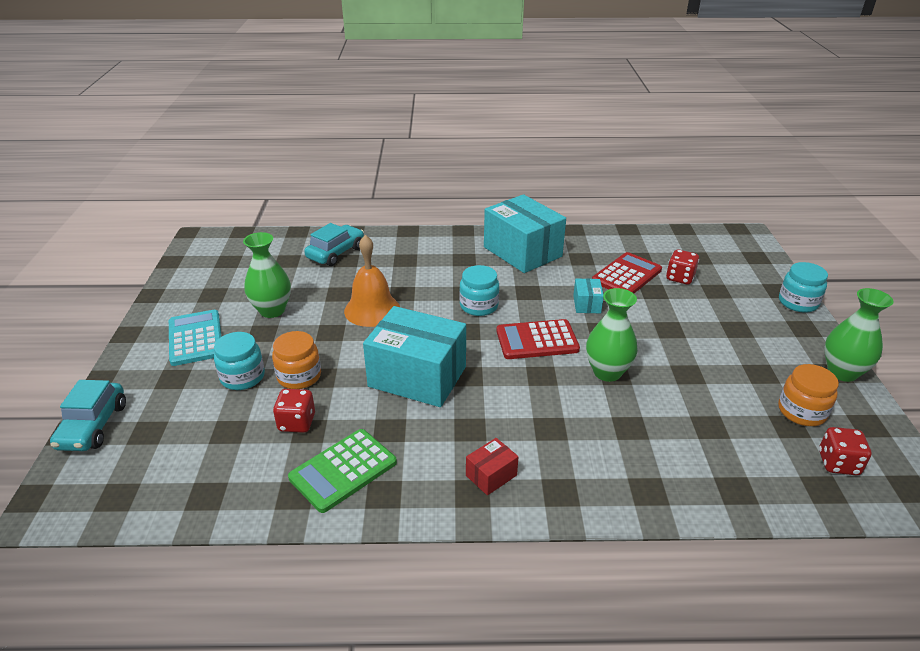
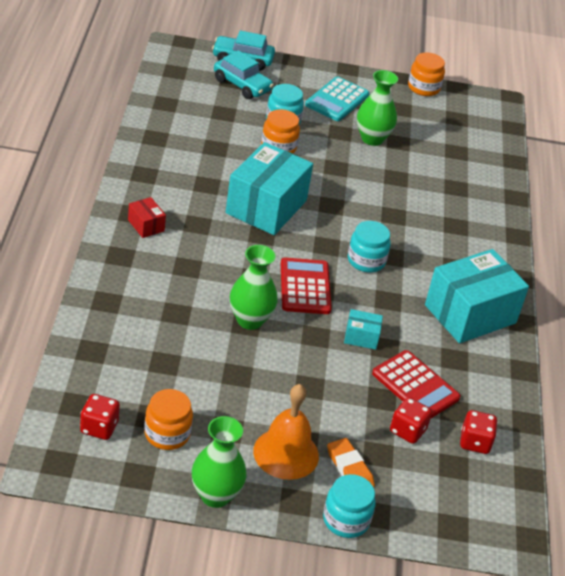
camera: 90 degrees right, 5 degrees up
(171, 281) = (423, 88): none -> orange jar
(195, 338) = (337, 100): turquoise calculator -> turquoise calculator turned 135 degrees clockwise
(297, 423) = (225, 142): red dice -> red dice (475, 442)
(336, 253) = (470, 182): turquoise car -> turquoise car (242, 85)
(343, 470) = (171, 159): green calculator -> none
(372, 309) = (367, 194): orange bell -> orange bell (286, 453)
(744, 303) = (349, 468): none -> orange eraser

